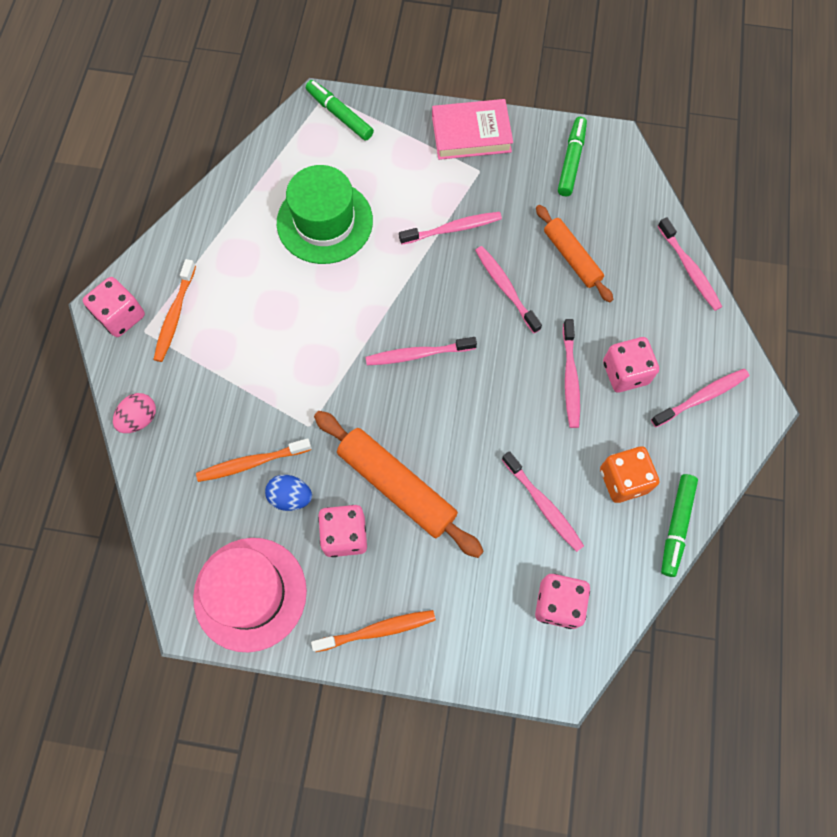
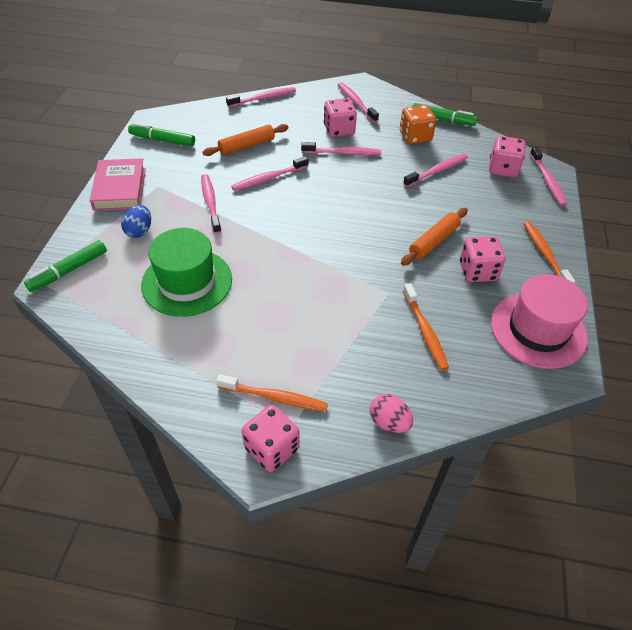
camera: 90 degrees left, 20 degrees down
(290, 497) = (452, 304): blue egg -> blue egg (139, 231)
(396, 486) = (434, 241): orange rolling pin -> orange rolling pin, size x0.64
(417, 354) = (323, 227): pink toothbrush -> pink toothbrush (547, 181)

